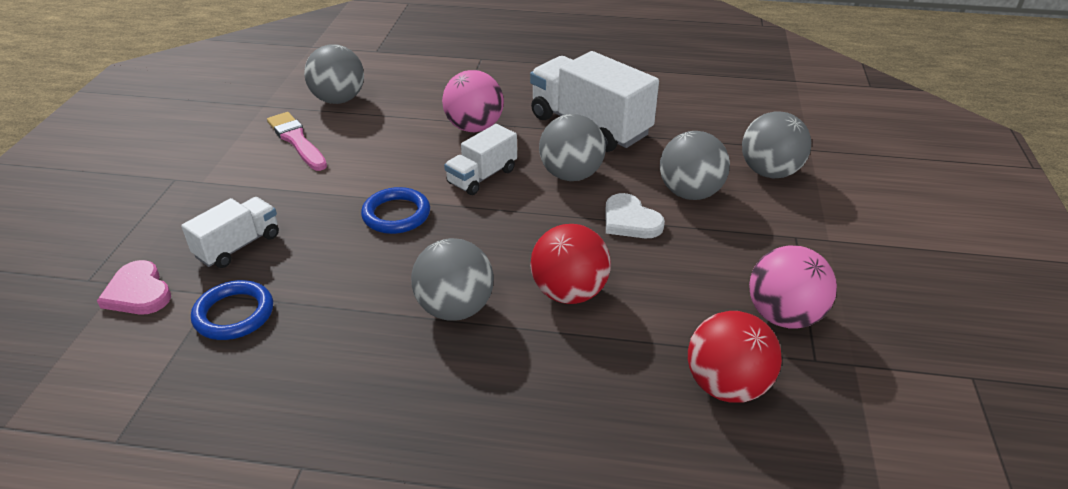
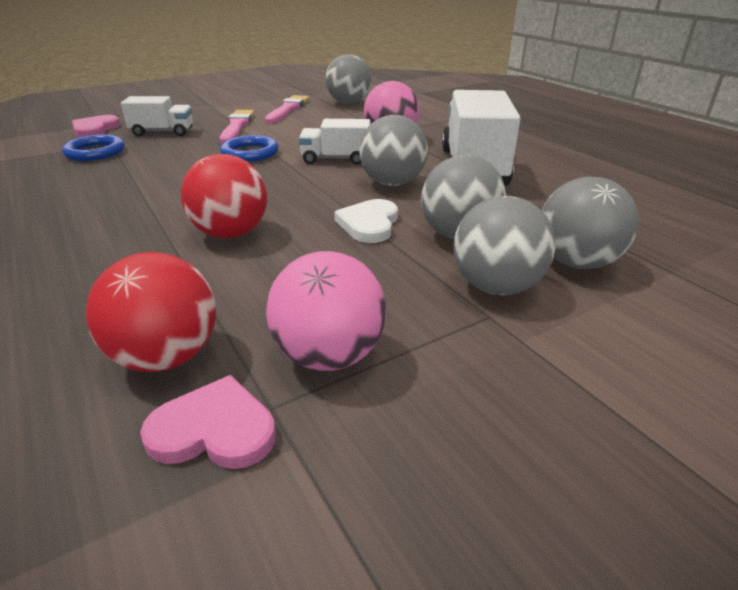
camera: 50 degrees right, 5 degrees down
(299, 191) = (237, 126): none -> pink brush
(455, 308) = (163, 202): grey ball -> grey ball (496, 286)
(819, 390) = (214, 430): none -> pink heart

